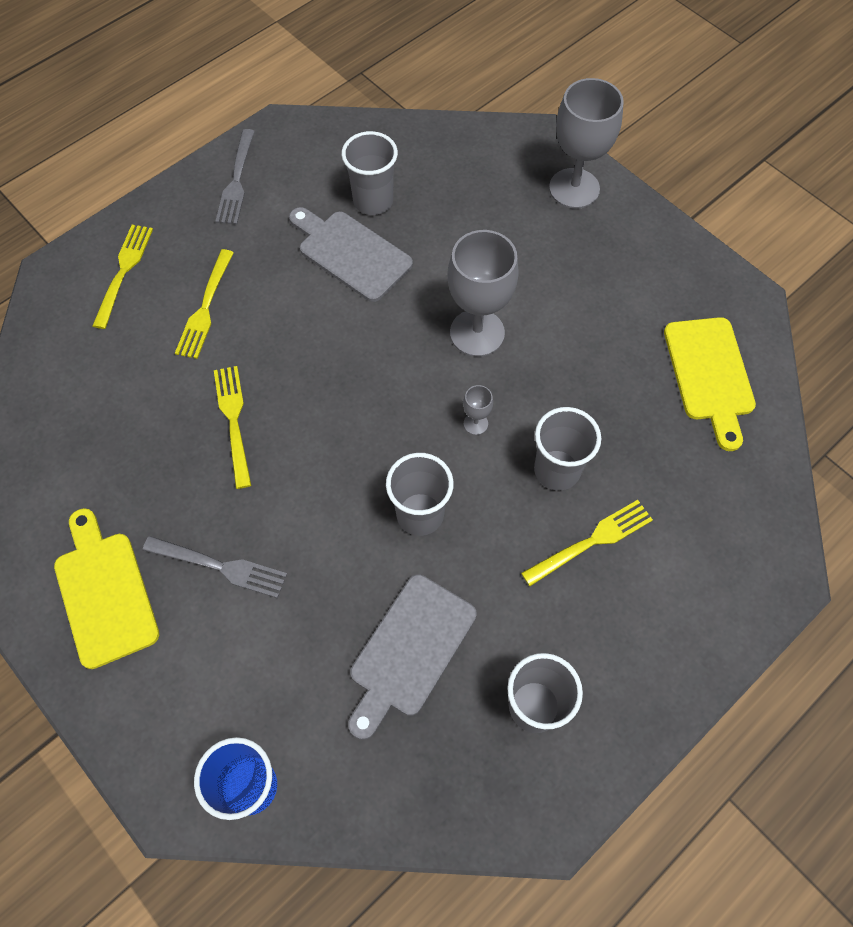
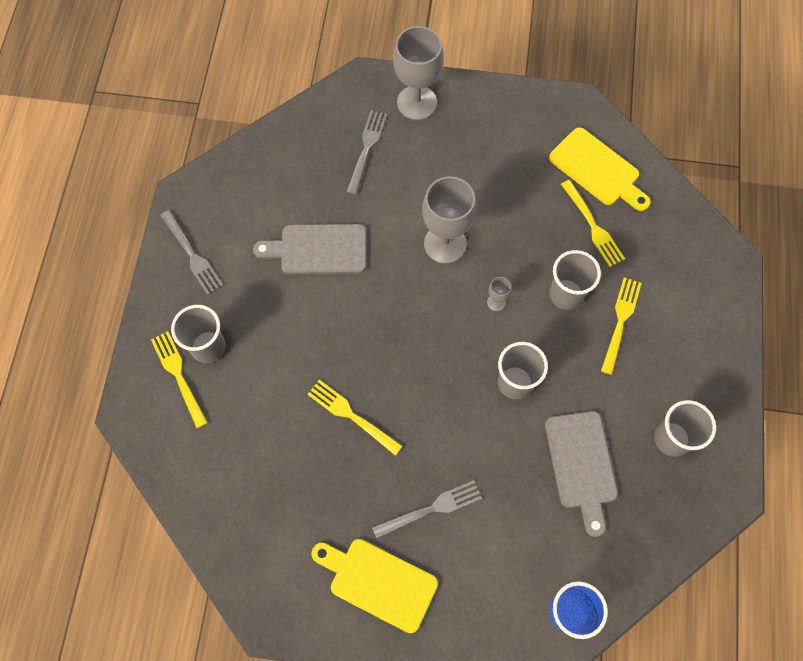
camera: 40 degrees left, 5 degrees up
(205, 308) = (259, 357): yellow fork -> yellow fork (593, 226)
(373, 201) = (298, 203): grey cup -> grey cup (208, 347)
(484, 197) = (366, 149): none -> grey fork

